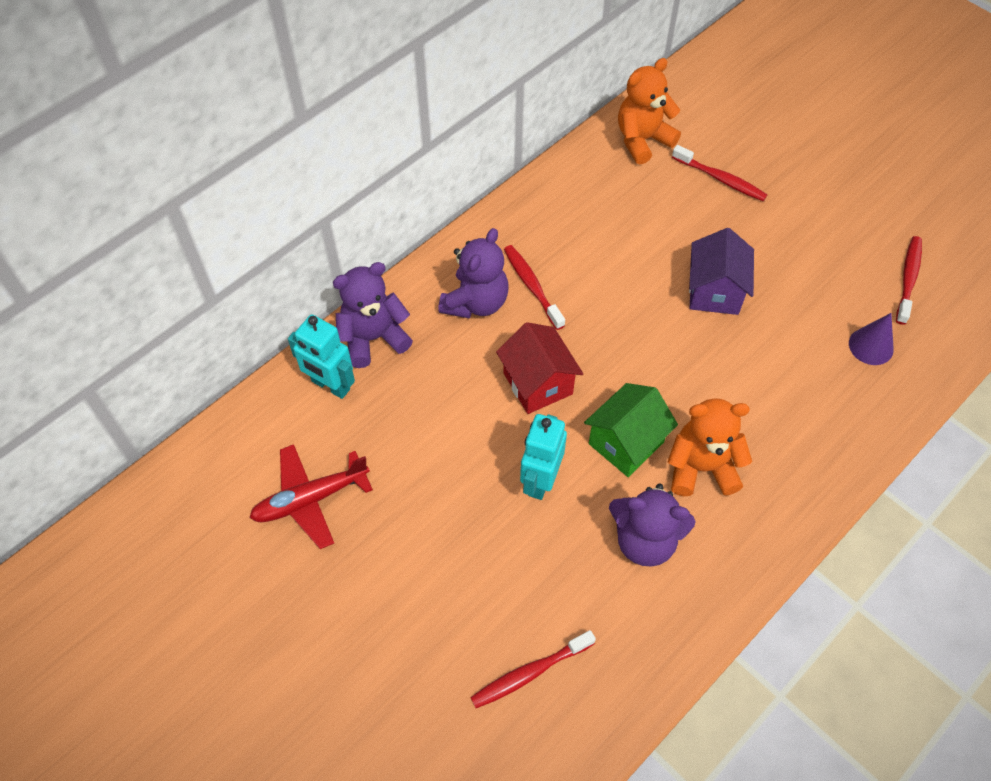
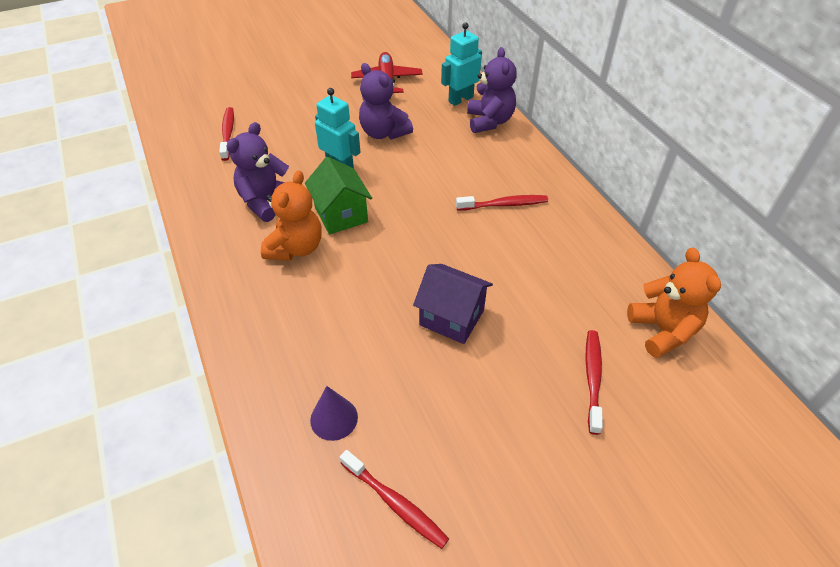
camera: 110 degrees right, 10 degrees down
(476, 302) = (500, 172): purple teddy bear -> purple teddy bear (383, 133)
(537, 383) = (414, 185): red house -> none
(720, 179) = (592, 378): red toothbrush -> red toothbrush turned 135 degrees clockwise

